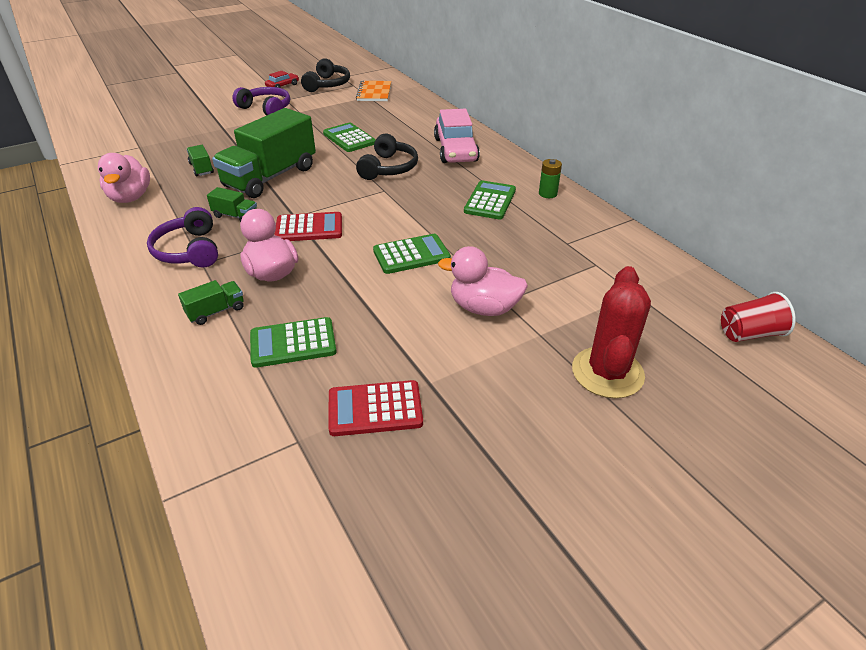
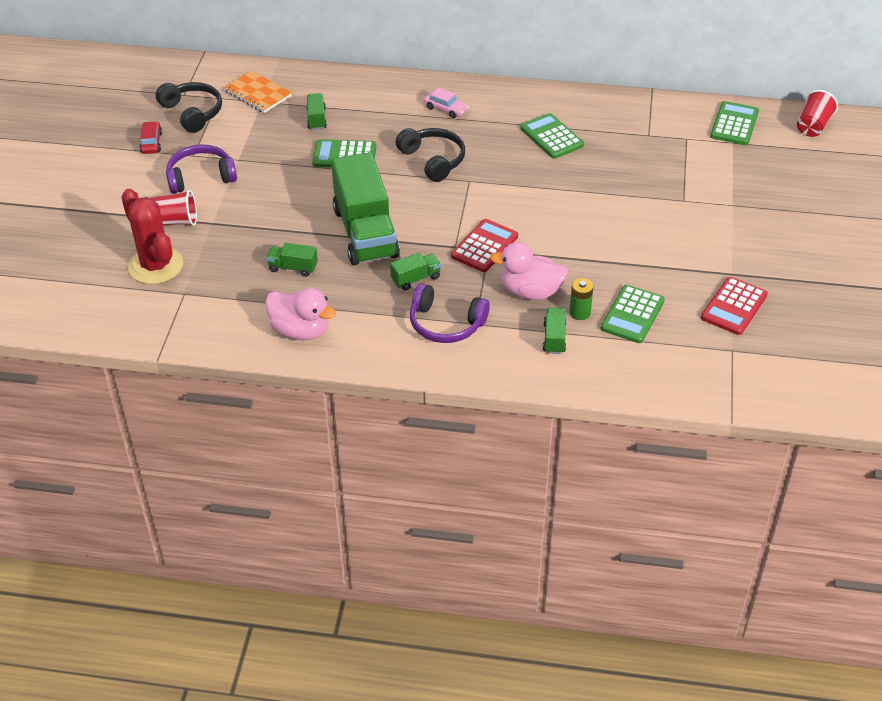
camera: 50 degrees left, 5 degrees up
(212, 118) = (175, 221): none -> red cup
(375, 116) = (316, 119): none -> green truck
(411, 255) = (583, 213): green calculator -> green calculator (734, 124)
(455, 150) = (446, 109): pink car -> pink car, size x0.49
(484, 308) = (682, 213): pink duck -> none
(547, 194) = (574, 104): green battery -> green battery (580, 313)
(607, 372) = (791, 199): red cactus -> red cactus (156, 266)

